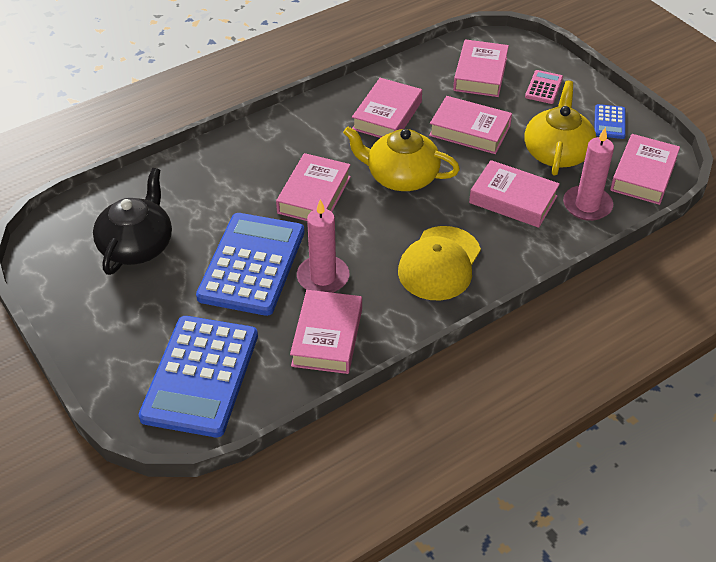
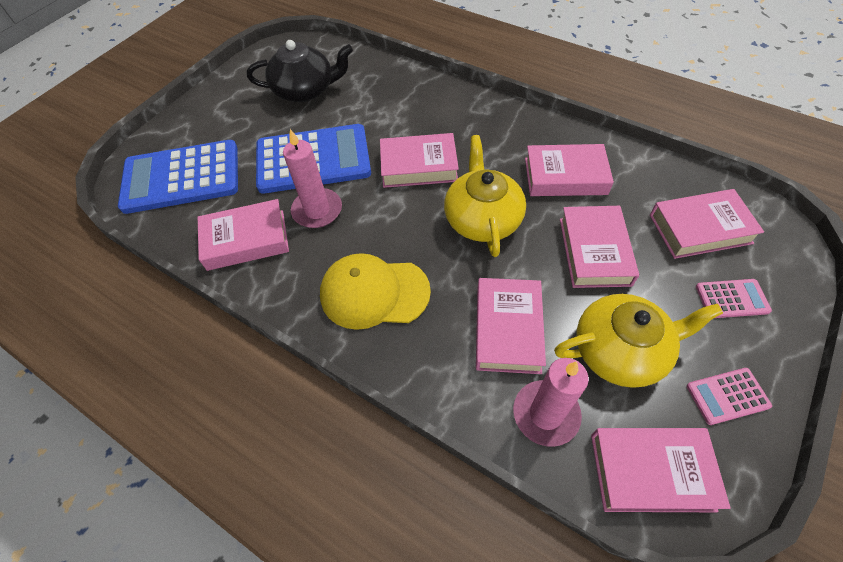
camera: 70 degrees right, 10 degrees up
(609, 122) = (727, 396): blue calculator -> pink calculator

